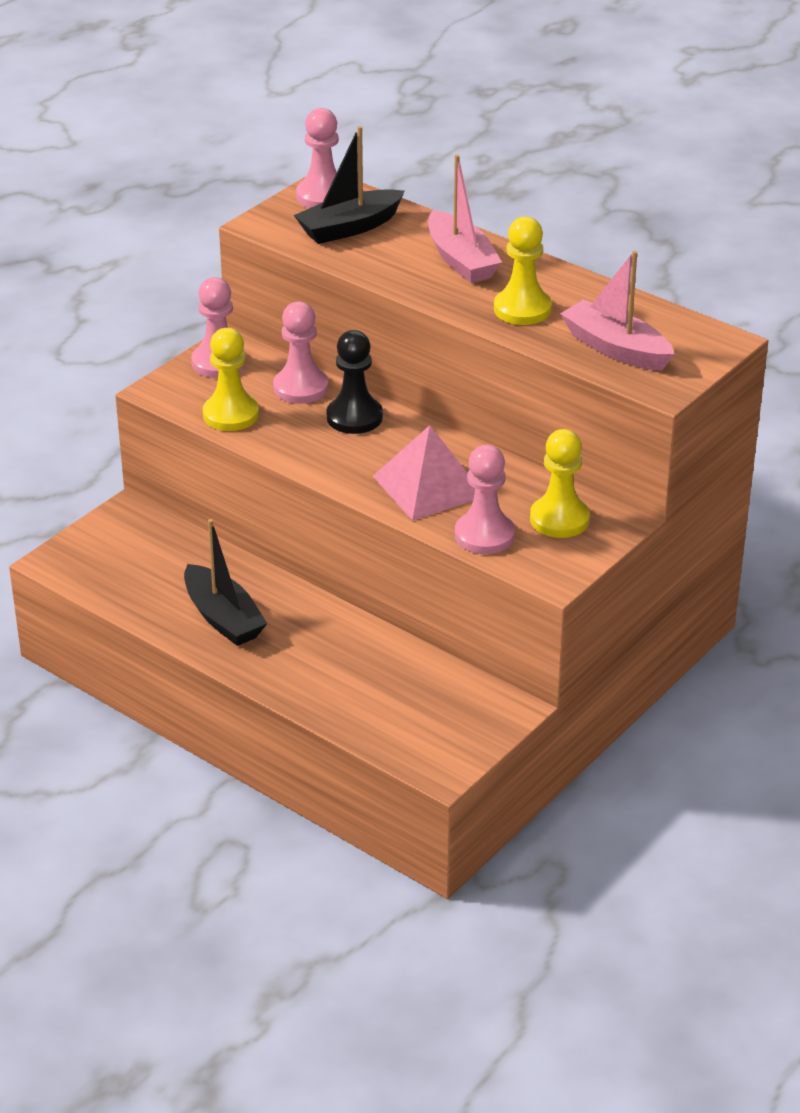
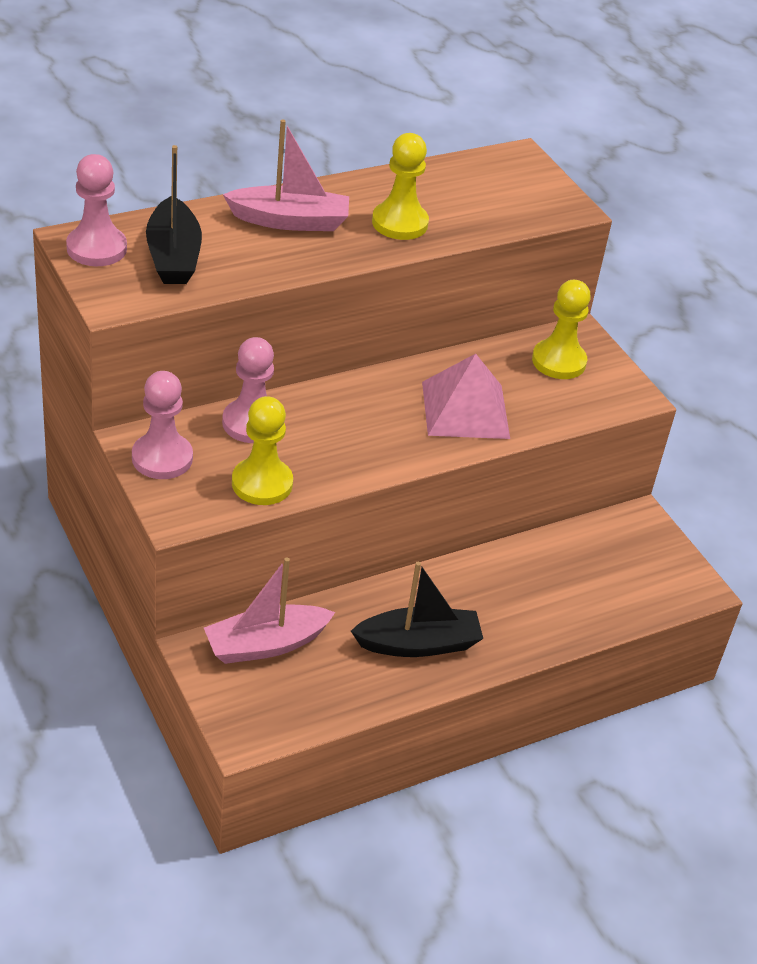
camera: 70 degrees left, 5 degrees up
(354, 417) = (327, 410): black pawn -> none
(484, 535) = (557, 408): pink pawn -> none
(616, 348) = (497, 205): pink boat -> pink boat (266, 644)

